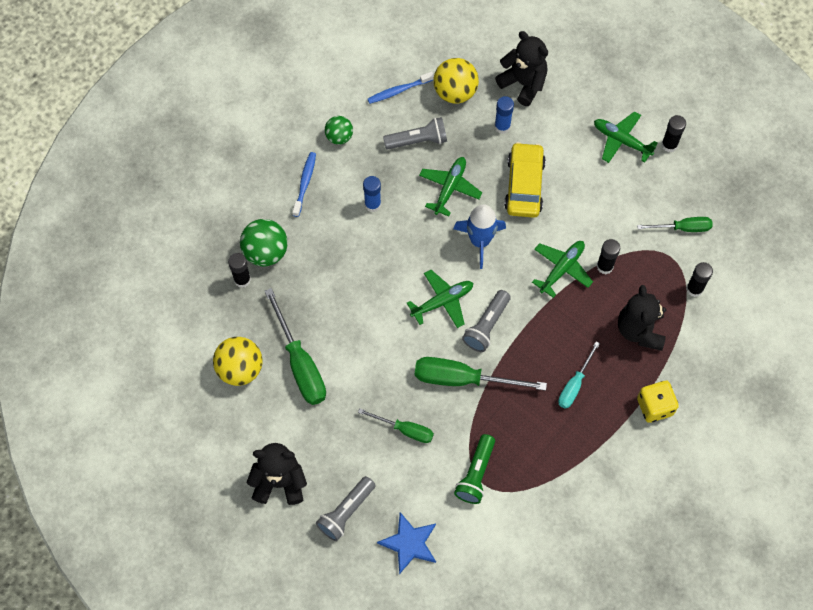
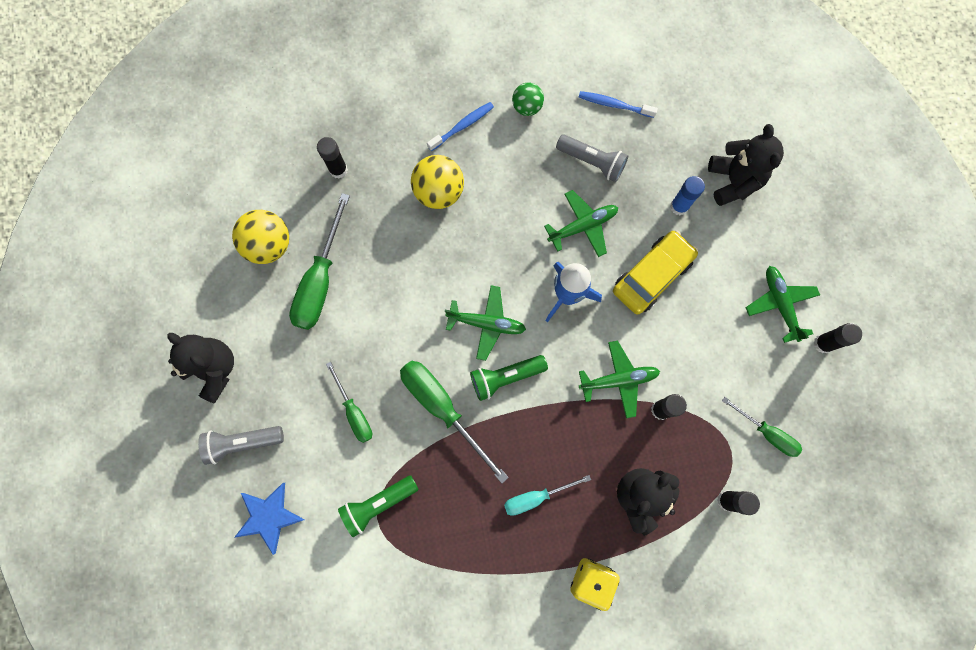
camera: 40 degrees right, 10 degrees up
(266, 252) = (378, 161): green ball -> none
(372, 204) = (503, 189): blue glue stick -> none
(455, 92) = (663, 143): yellow ball -> yellow ball (439, 192)
(486, 326) = (505, 377): grey flashlight -> green flashlight

